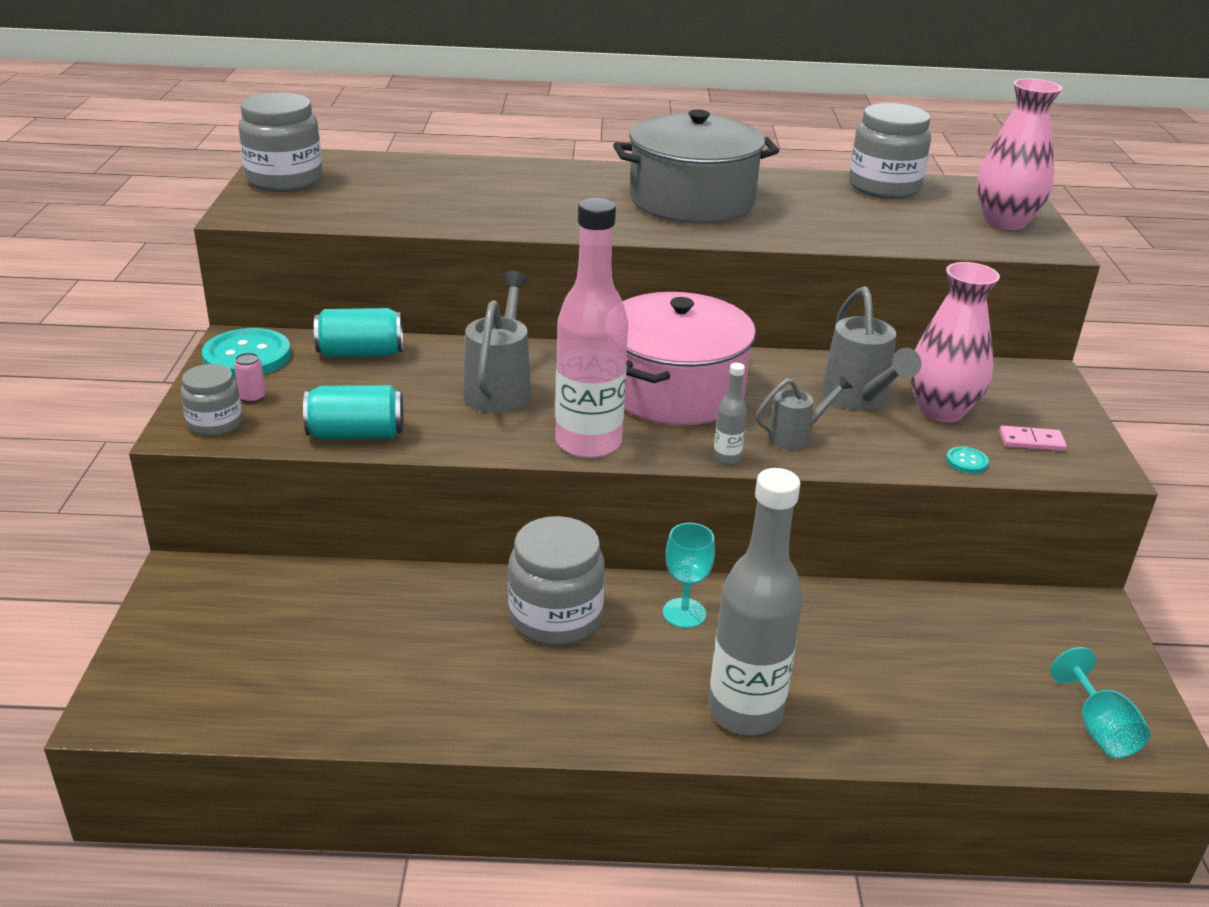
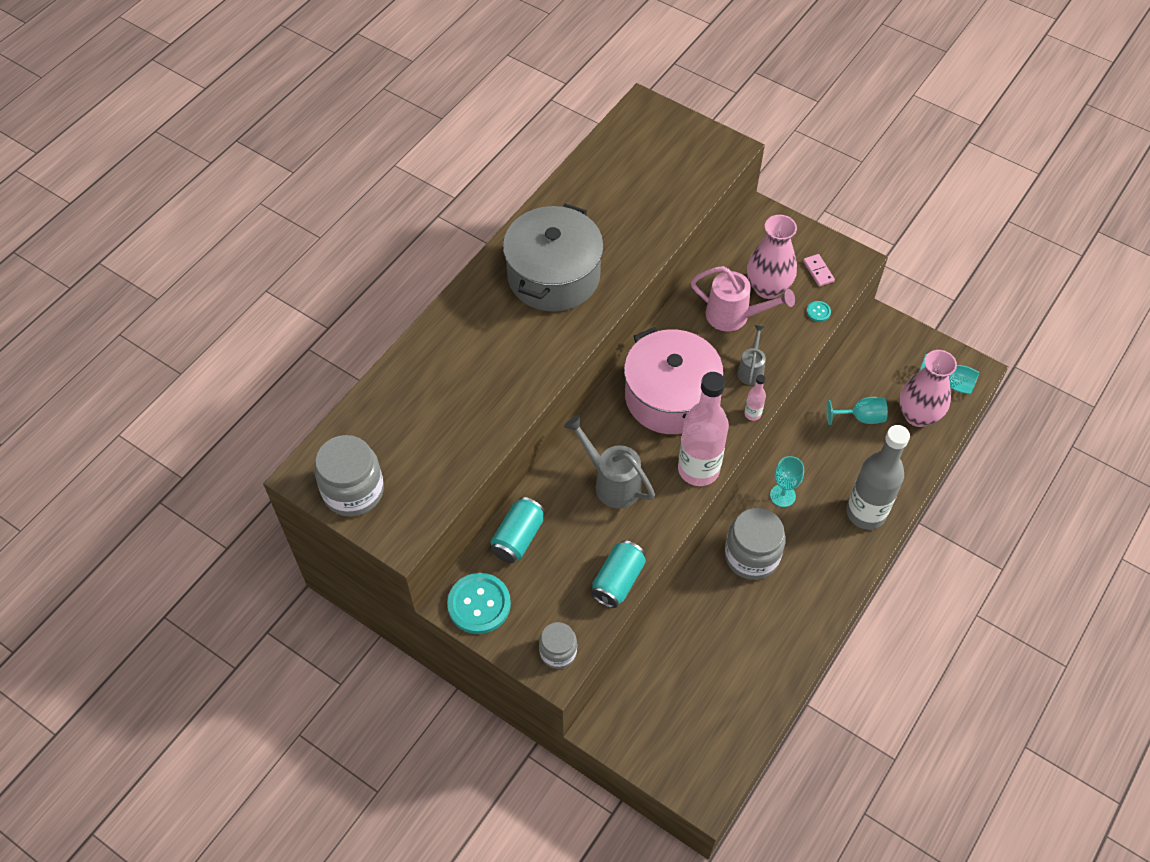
camera: 55 degrees left, 25 degrees up
(252, 397) = (538, 620): pink can -> none
(727, 458) = (752, 414): grey bottle -> pink bottle
(859, 399) = (734, 316): grey watering can -> pink watering can
(884, 187) = (600, 165): grey jar -> none
(905, 646) = (861, 417): none -> turquoise goblet
(1005, 222) = (687, 144): pink vase -> pink vase (918, 415)
(1031, 441) = (818, 271): pink domino -> pink domino turned 60 degrees counterclockwise

